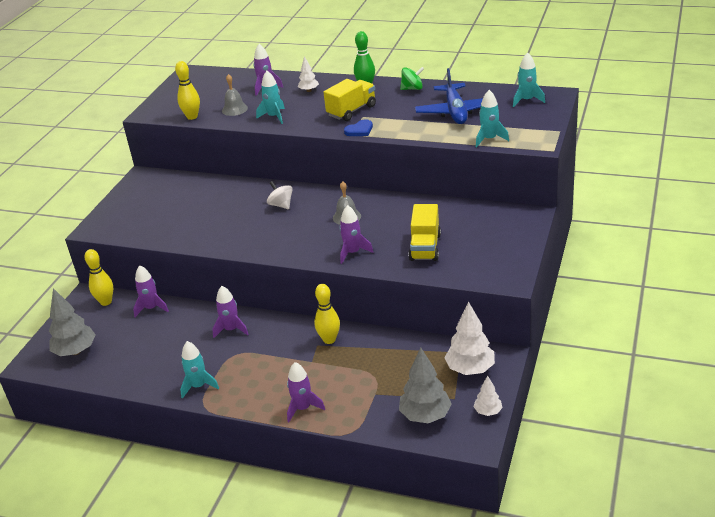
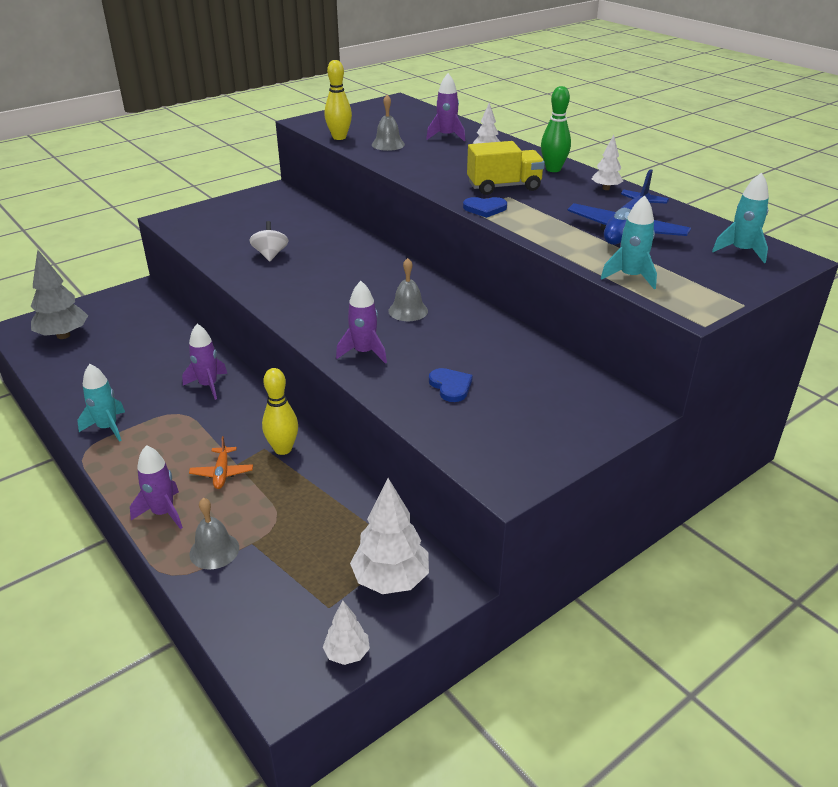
camera: 30 degrees right, 0 degrees up
(106, 302) = (145, 302): yellow bowling pin -> none
(151, 308) = (171, 327): purple rocket -> none
(274, 116) = (415, 164): turquoise rocket -> none
(281, 205) = (358, 269): white spinning top -> white spinning top (270, 255)
(309, 370) = (222, 473): none -> orange plane
(359, 408) = (214, 550): none -> grey bell
(412, 88) = (605, 188): green spinning top -> white tree
(425, 247) = (450, 386): yellow truck -> blue heart
(425, 415) = (271, 608): grey tree -> none

